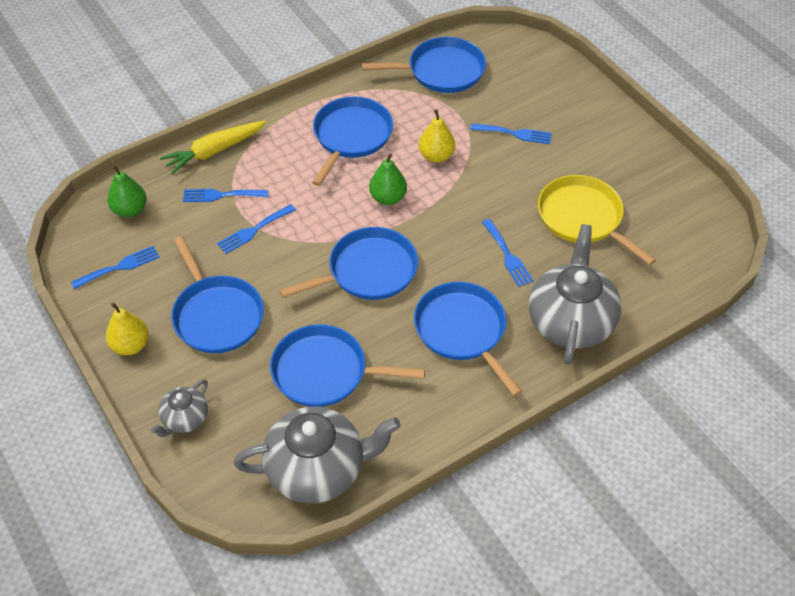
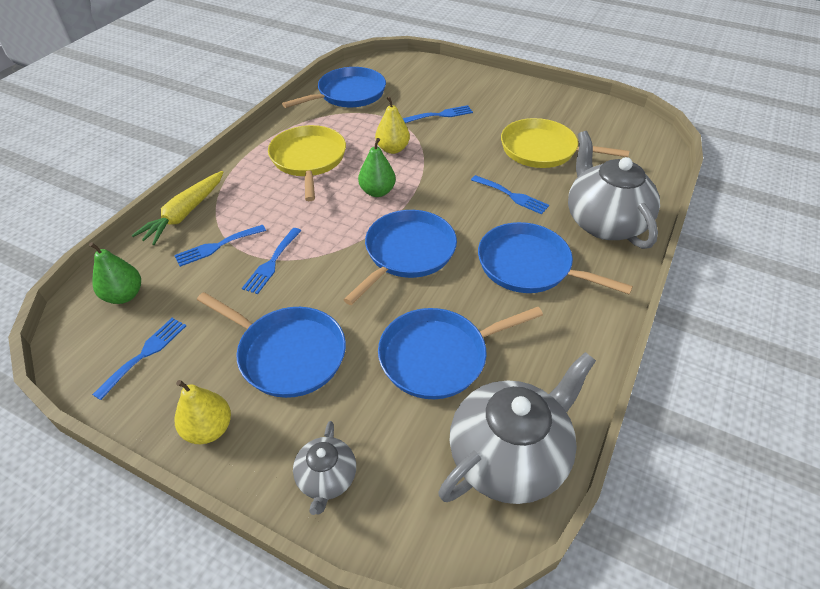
camera: 30 degrees left, 5 degrees down
(351, 136) = (308, 159): blue pan -> yellow pan

